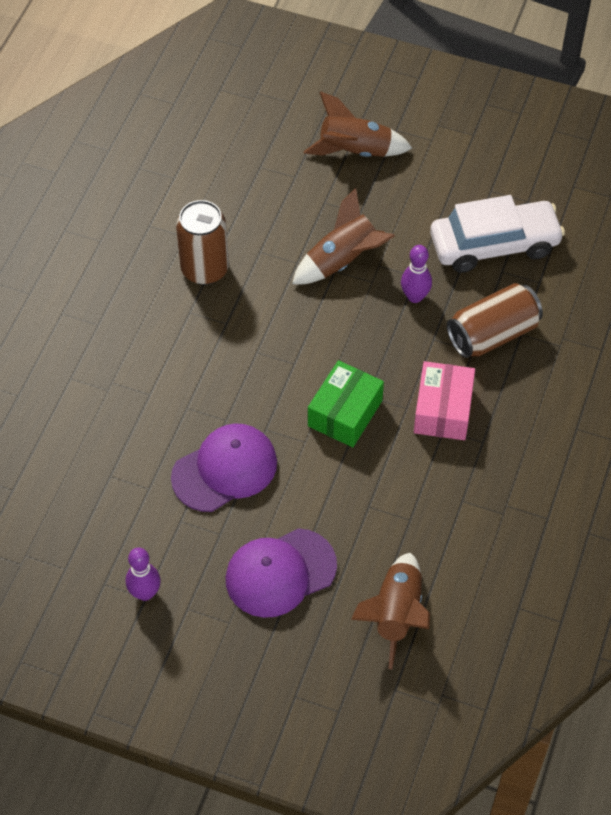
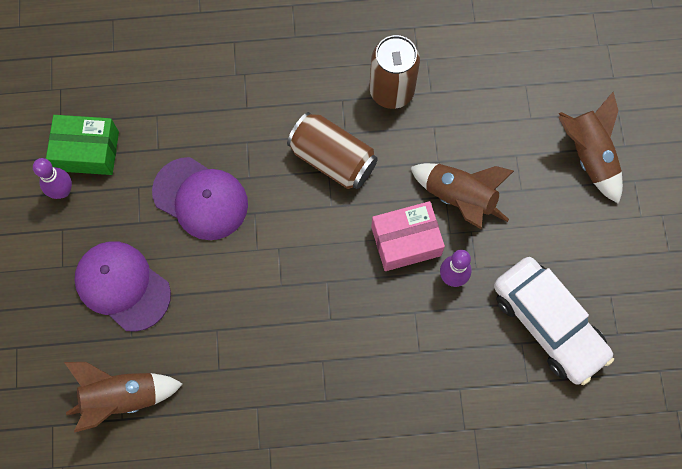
camera: 65 degrees right, 15 degrees up
(345, 413) = (300, 270): green box -> green box (87, 151)
(443, 410) = (342, 352): pink box -> pink box (406, 241)
(492, 334) = (446, 363): brown can -> brown can (332, 159)

